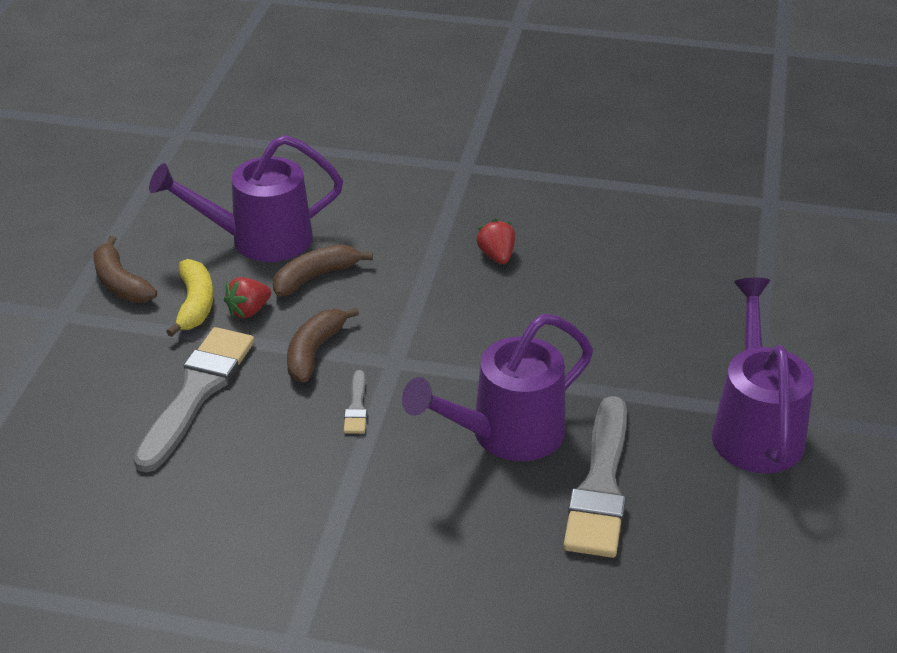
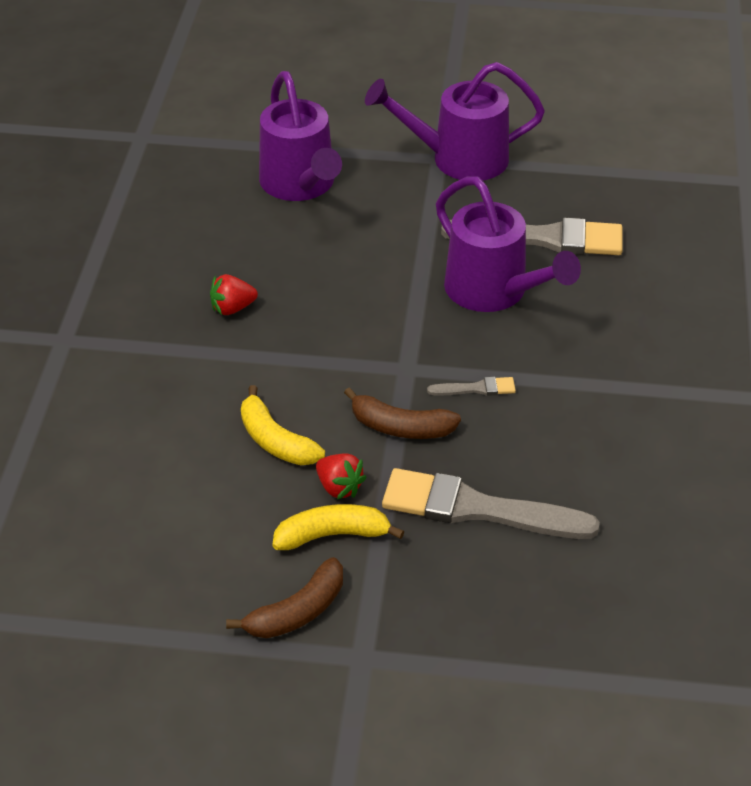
camera: 95 degrees left, 5 degrees up
(258, 240) = (208, 498): purple watering can -> purple watering can (301, 185)
(315, 277) = (275, 440): brown banana -> yellow banana

